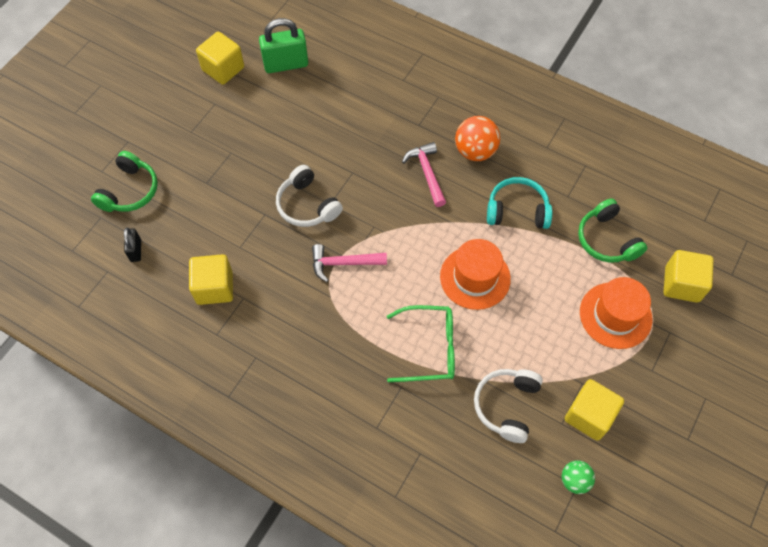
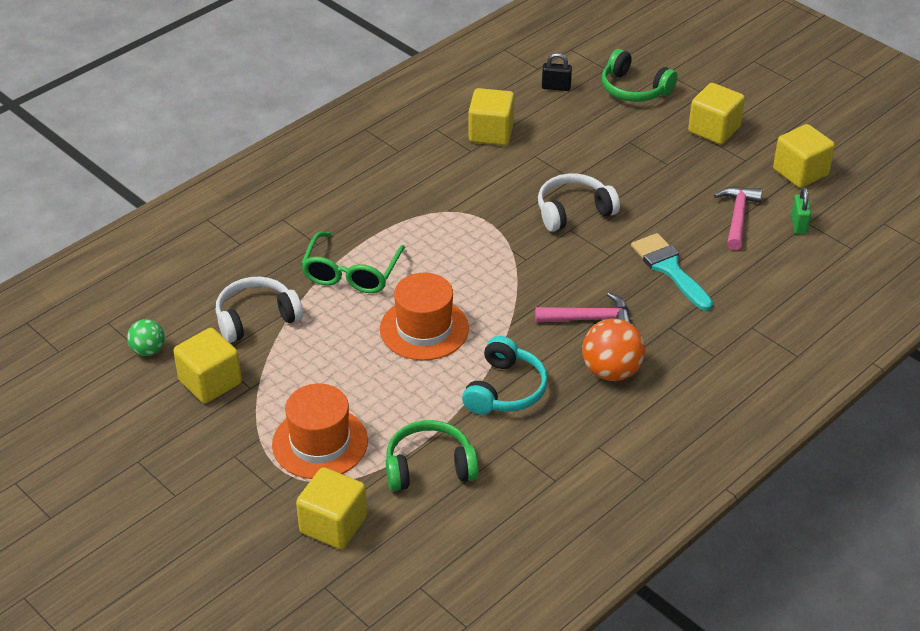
camera: 105 degrees right, 20 degrees down
(179, 128) = (714, 130): none -> yellow cube
(286, 64) = (799, 225): green padlock -> green padlock, size x0.53
(343, 263) = (485, 227): pink hammer -> pink hammer (738, 217)
(357, 133) = (669, 268): none -> turquoise brush
(506, 406) = (256, 318): white headphones -> white headphones turned 60 degrees counterclockwise

